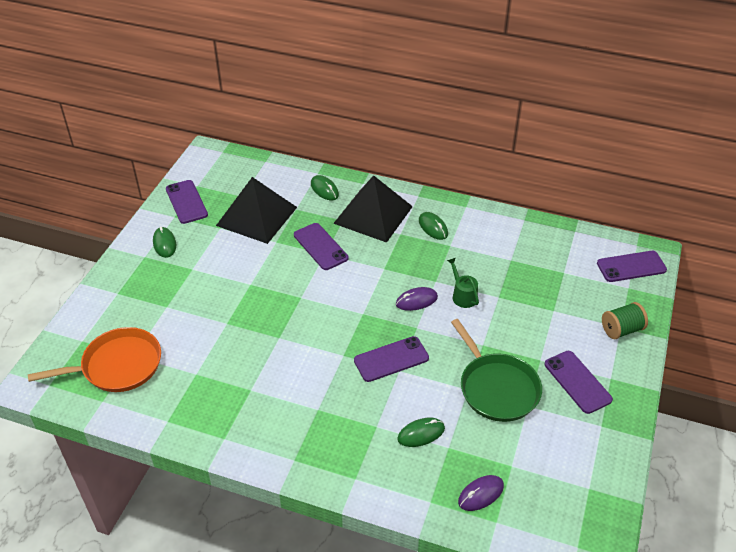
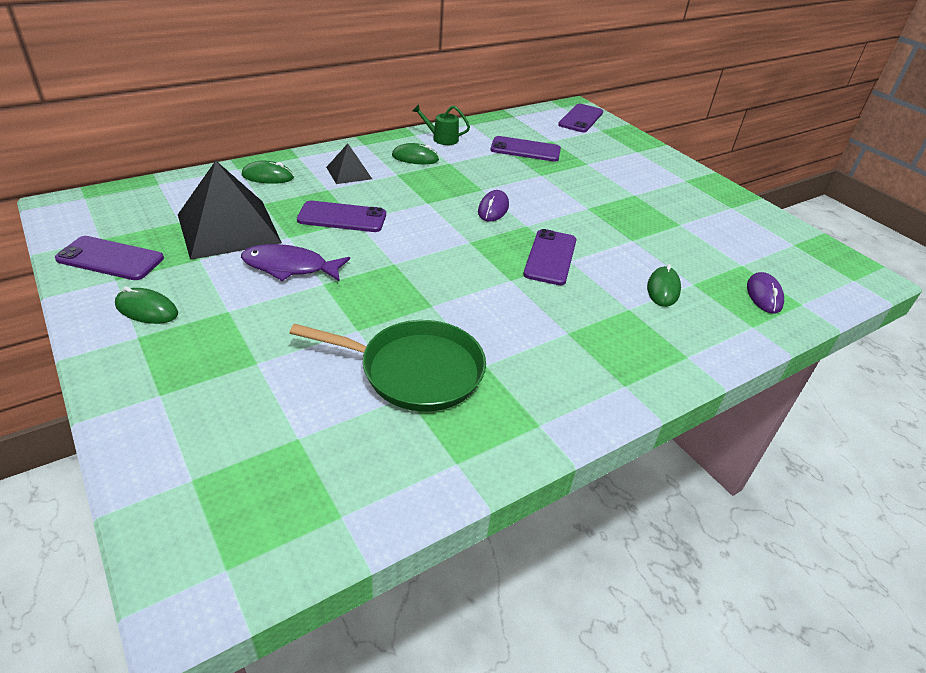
camera: 55 degrees left, 5 degrees down
(118, 366) = (296, 463): orange pan -> none
(250, 262) = (290, 267): none -> purple fish
(373, 214) = (349, 173): black pyramid -> black pyramid, size x0.50
(463, 295) = (518, 187): green watering can -> green watering can (442, 138)
(497, 388) = (646, 227): green pan -> green pan (416, 371)
(577, 382) = (676, 193): purple phone -> purple phone (525, 150)
(621, 330) = (640, 152): green spool -> none

